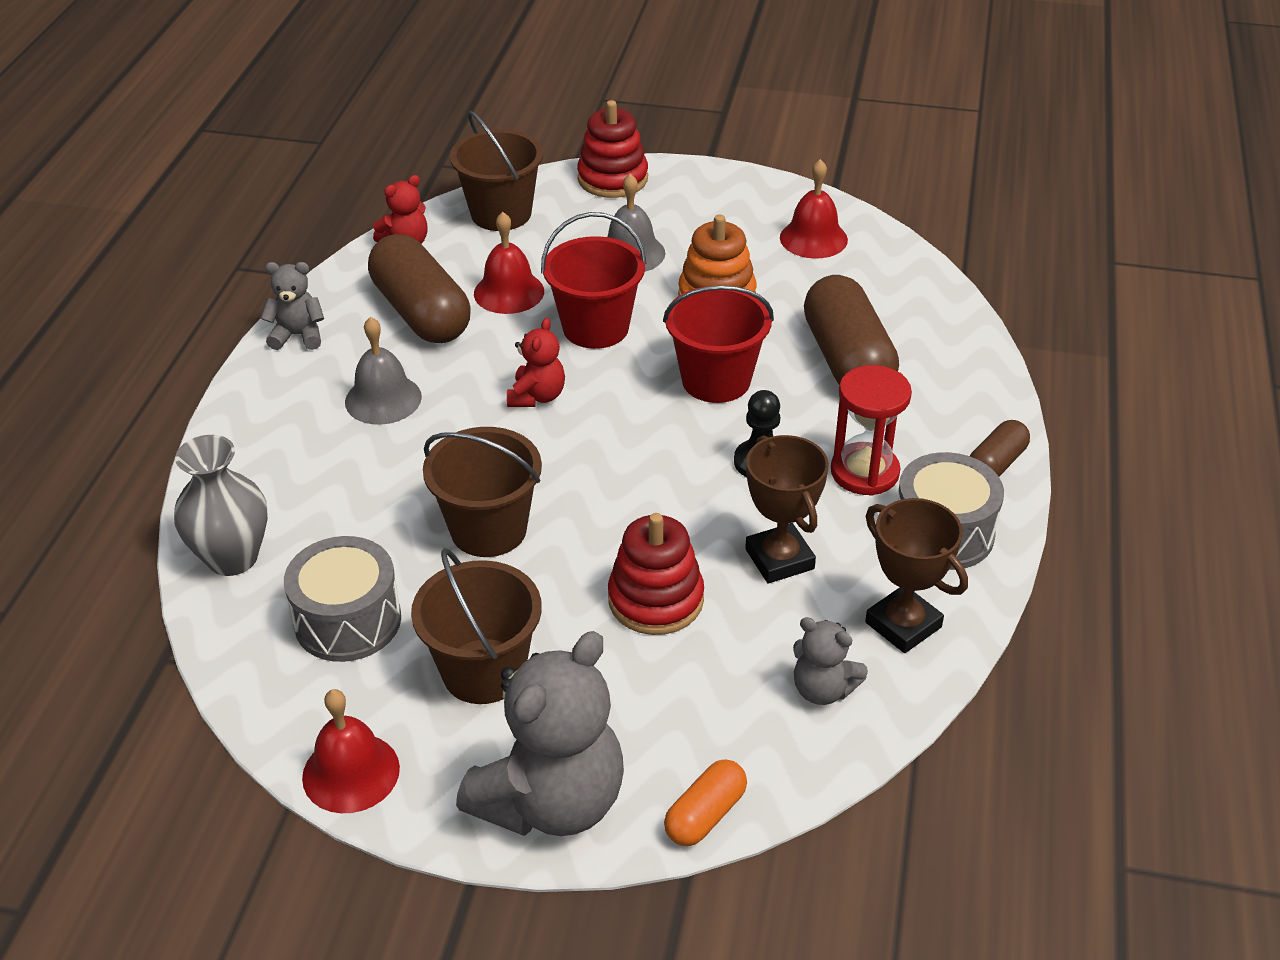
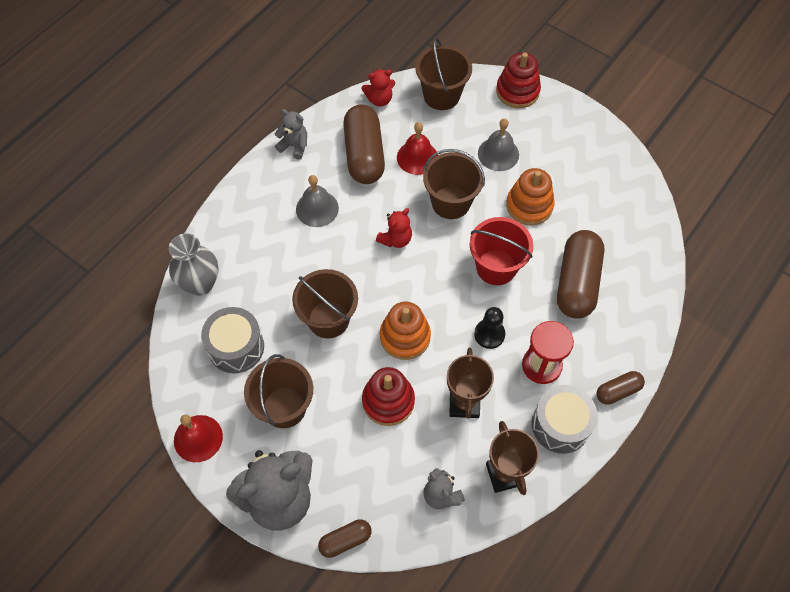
camera: 25 degrees right, 20 degrees up
(595, 328) = (451, 202): red bucket -> brown bucket
(629, 509) = (405, 337): none -> orange stacking toy
(705, 815) = (345, 540): orange capsule -> brown capsule
(813, 238) = (609, 183): red bell -> none

